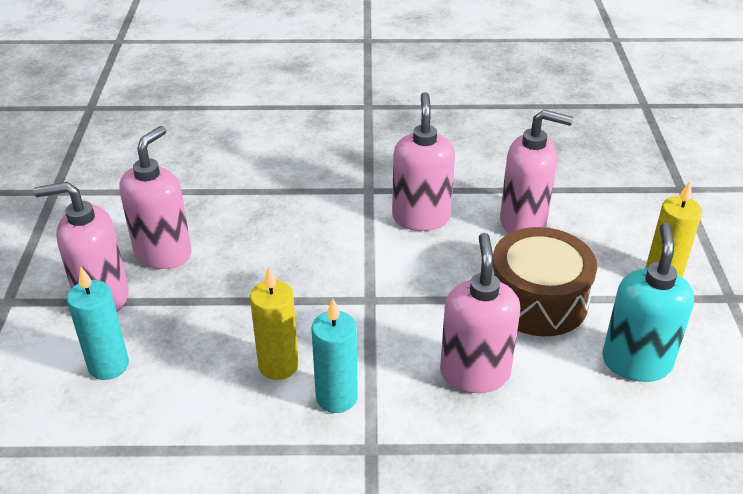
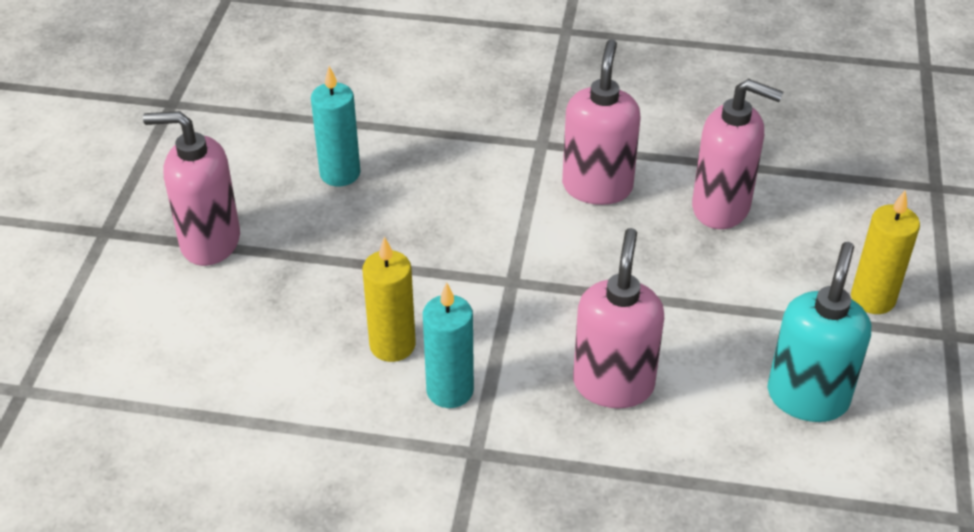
camera: 10 degrees right, 5 degrees up
(108, 365) = (206, 320): turquoise candle -> turquoise candle (340, 173)
(163, 253) = (286, 196): pink soap dispenser -> none
(538, 300) = (711, 307): brown drum -> none

